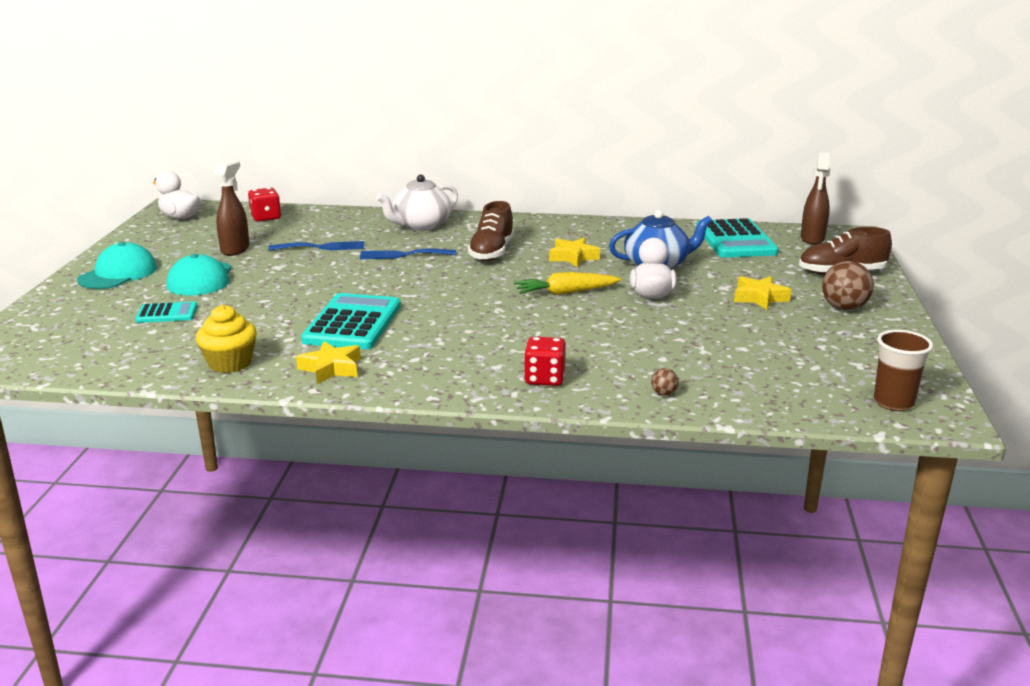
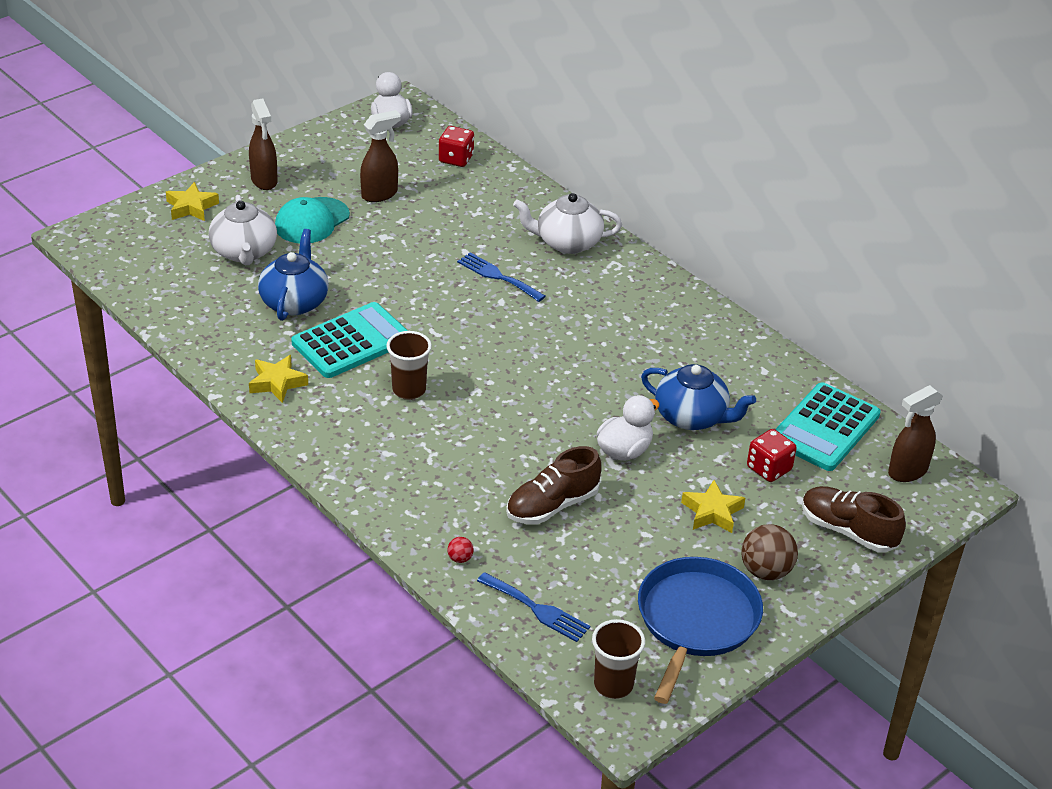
camera: 40 degrees right, 15 degrees up
(118, 274) = (264, 181): turquoise cap -> brown spray bottle
(167, 313) = (244, 252): turquoise calculator -> white teapot
(230, 363) = (222, 336): yellow cupcake -> none
(263, 322) = (294, 302): none -> blue teapot
(322, 247) = (448, 228): blue fork -> blue fork (537, 609)
(447, 328) = (409, 390): none -> brown cup
(492, 252) = (575, 315): brown shoe -> brown shoe (552, 506)
(544, 378) = (401, 488): red dice -> red dice (769, 469)
(566, 293) = (558, 404): yellow carrot -> none
(573, 257) = (635, 362): yellow star -> yellow star (191, 207)
(664, 393) = (460, 558): brown ball -> red ball
(862, 347) = (696, 620): none -> blue pan

